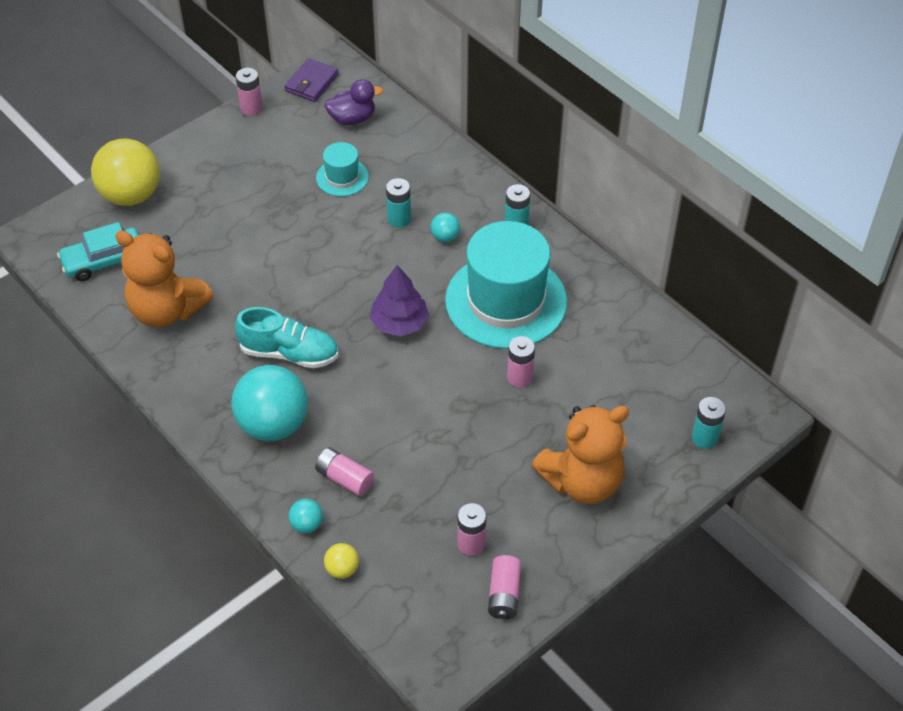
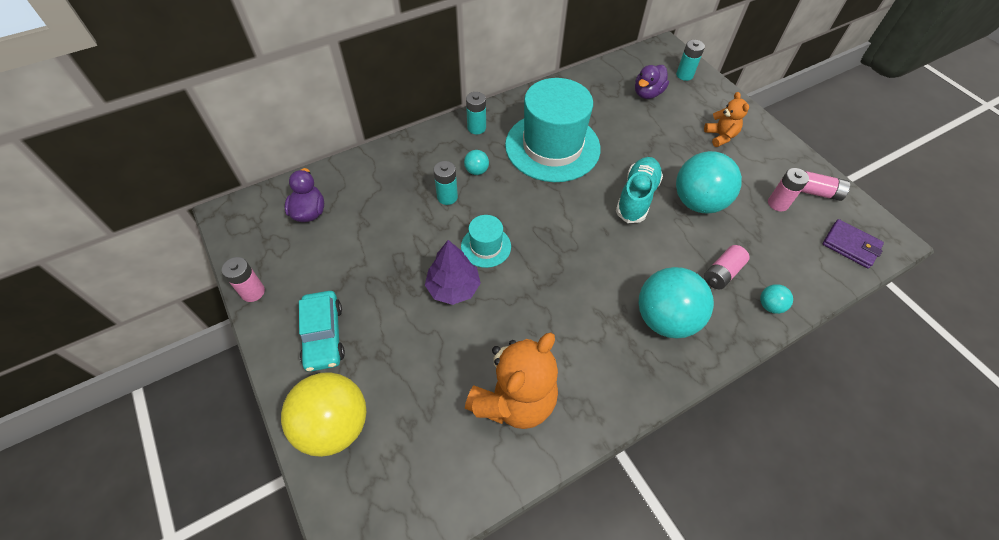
camera: 80 degrees left, 5 degrees up
(104, 261) = (427, 463): turquoise car -> turquoise car (324, 335)
(289, 353) = (585, 296): turquoise shoe -> turquoise shoe (637, 197)
(311, 83) = (243, 237): purple wallet -> purple wallet (850, 245)
(342, 177) = (382, 229): turquoise hat -> turquoise hat (486, 246)
(342, 569) = (810, 286): yellow ball -> none
(399, 323) = (563, 214): purple tree -> purple tree (453, 287)
(451, 454) = (698, 202): none -> turquoise ball
(519, 377) = (627, 152): pink battery -> none
(582, 481) = (720, 136): orange teddy bear -> orange teddy bear, size x0.52
(645, 394) = (647, 93): none -> purple duck

